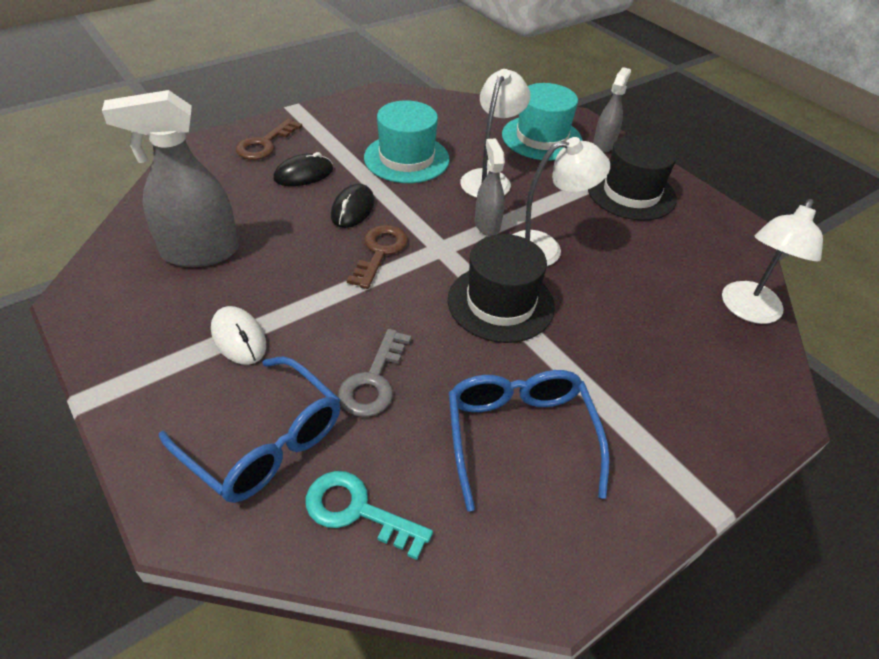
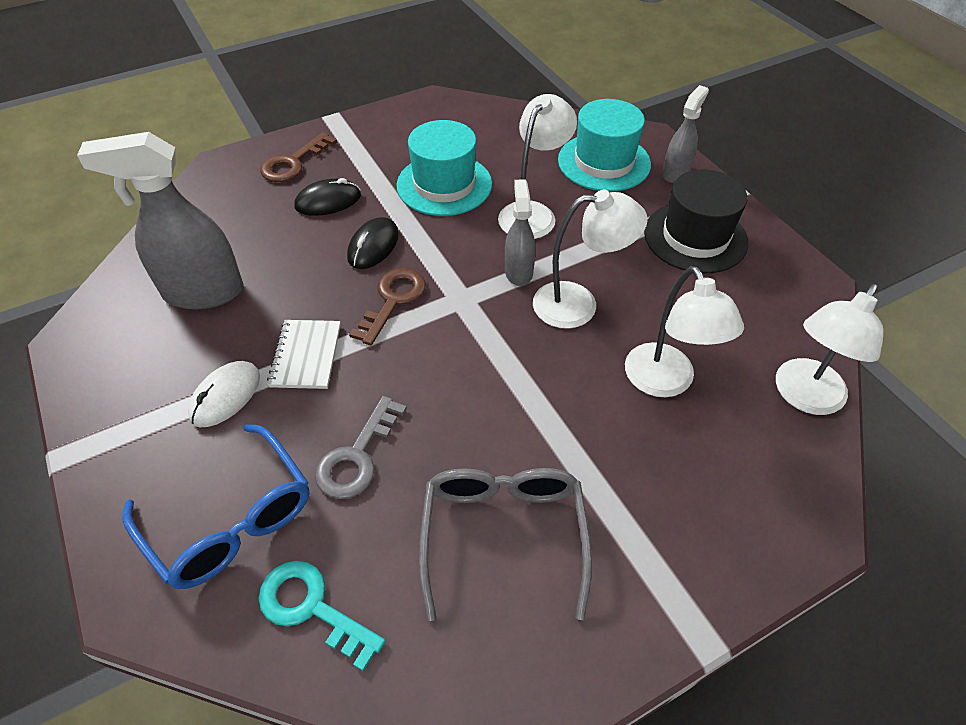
camera: 10 degrees right, 5 degrees up
(239, 338) = (225, 396): white mouse -> white mouse turned 60 degrees clockwise
(308, 300) = (306, 355): none -> white notebook
(500, 303) = (514, 370): black hat -> none
(519, 435) = (503, 534): blue glasses -> grey glasses
(632, 305) = (665, 382): none -> white lamp

